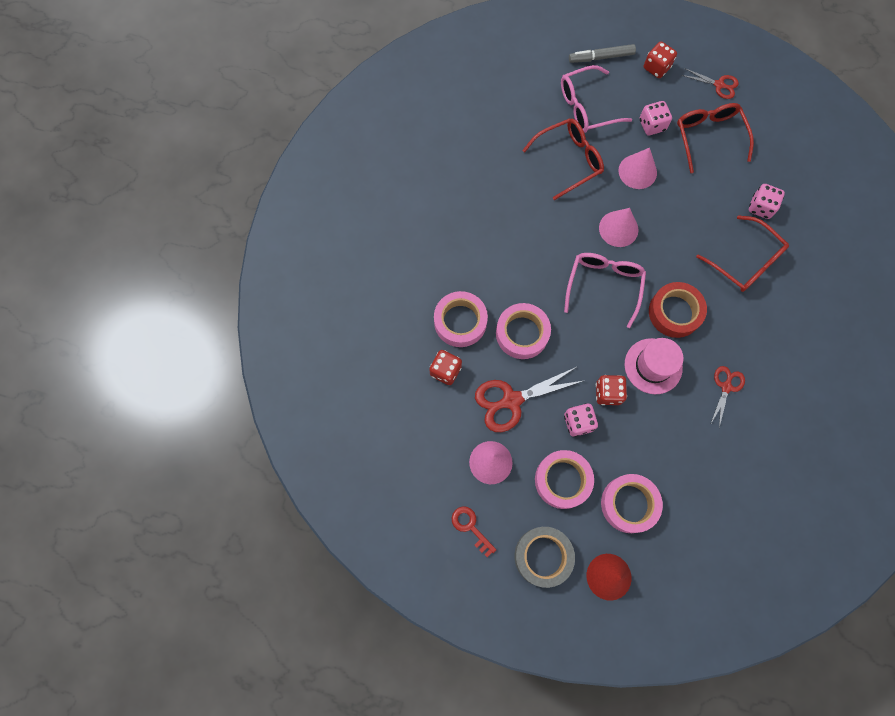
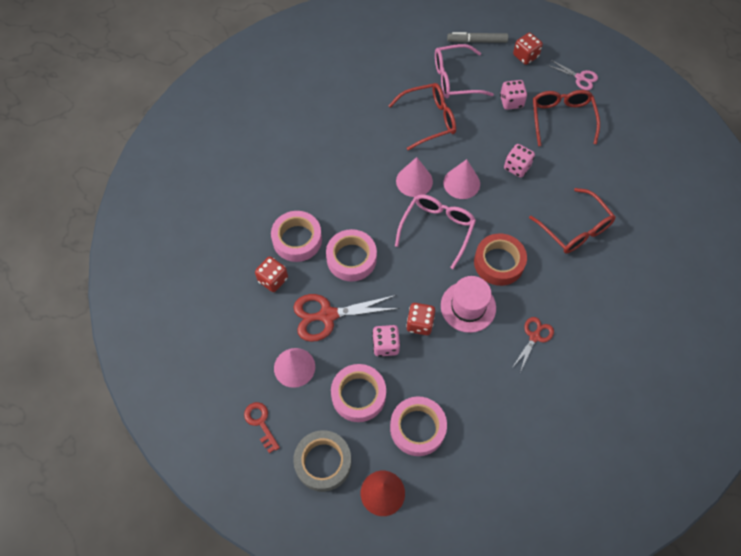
camera: 10 degrees right, 10 degrees down
(637, 171) = (489, 138): pink cone -> pink cone (414, 181)
(719, 85) = (579, 78): red scissors -> pink scissors
(761, 207) = (599, 184): pink dice -> pink dice (517, 167)

